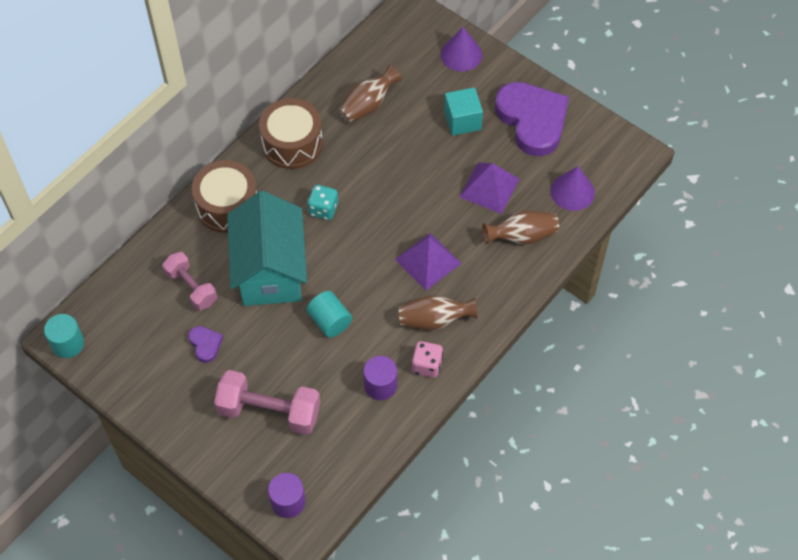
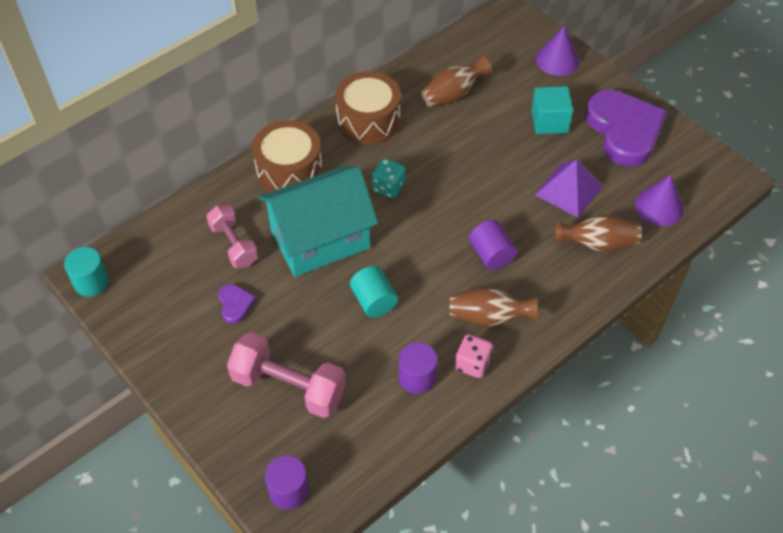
camera: 10 degrees right, 5 degrees down
(270, 270) = (320, 239): turquoise house -> turquoise house turned 60 degrees clockwise
(428, 261) = (491, 254): purple pyramid -> purple cylinder

